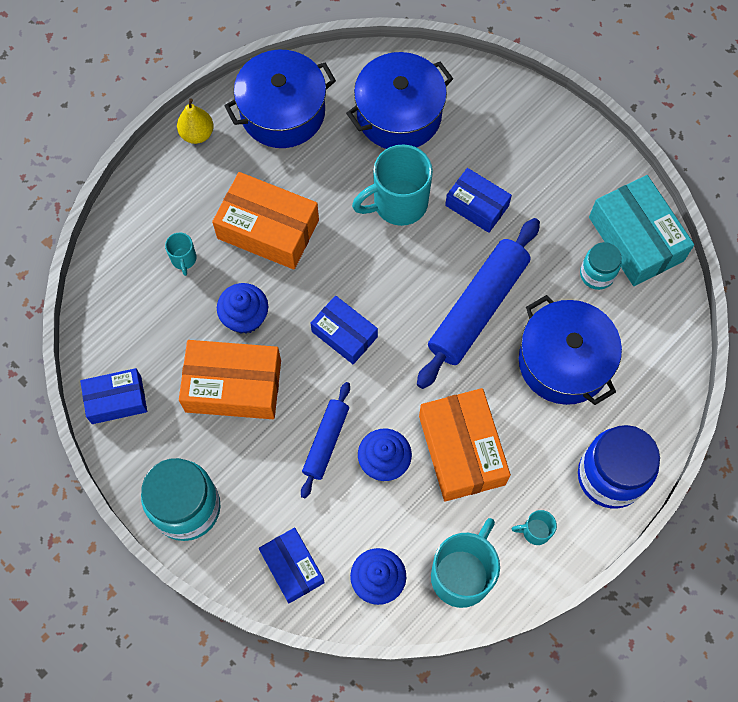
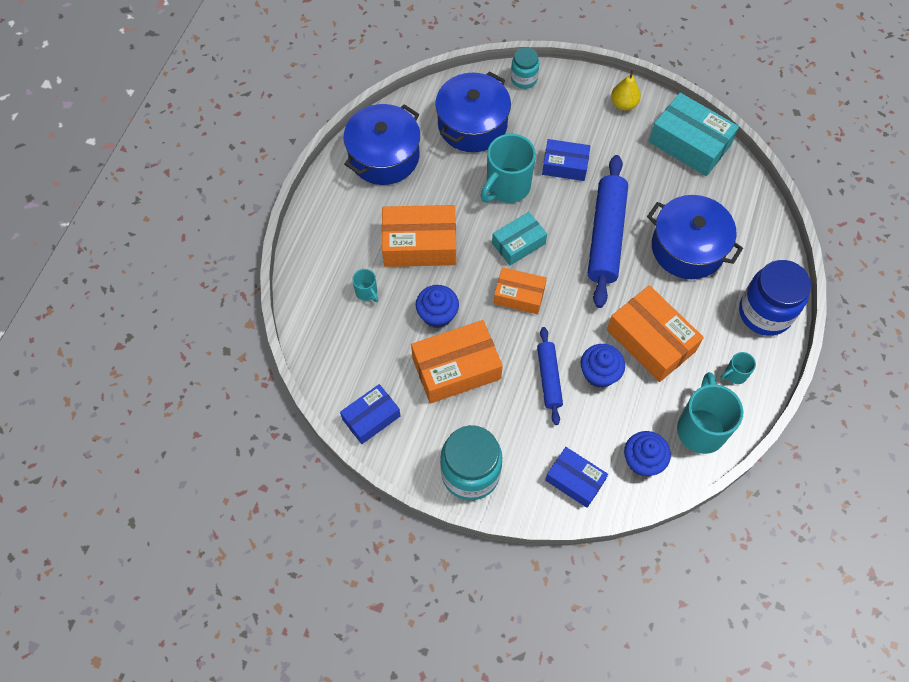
camera: 25 degrees left, 5 degrees down
(197, 134) = (326, 197): yellow pear -> yellow pear (623, 104)
(344, 334) = (519, 295): blue box -> orange box
(376, 274) = (518, 243): none -> turquoise box
(597, 274) = (676, 178): turquoise jar -> turquoise jar (524, 79)

